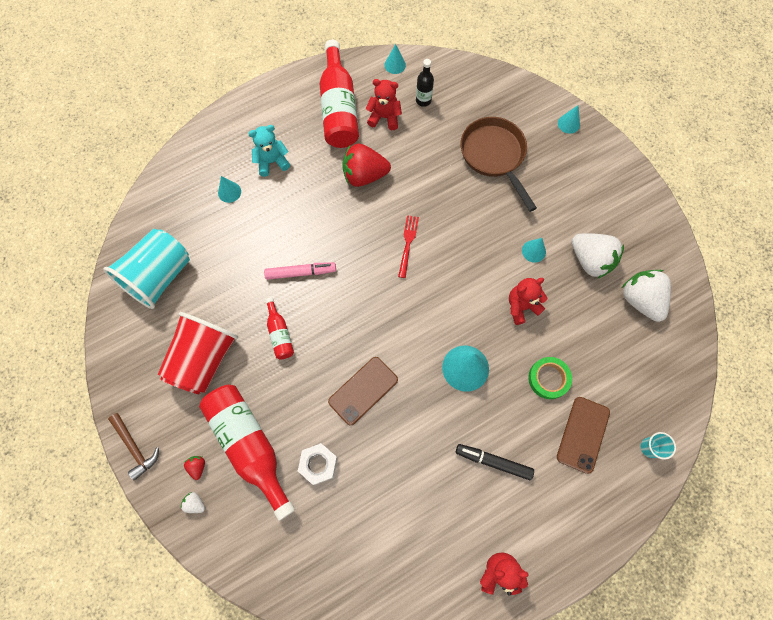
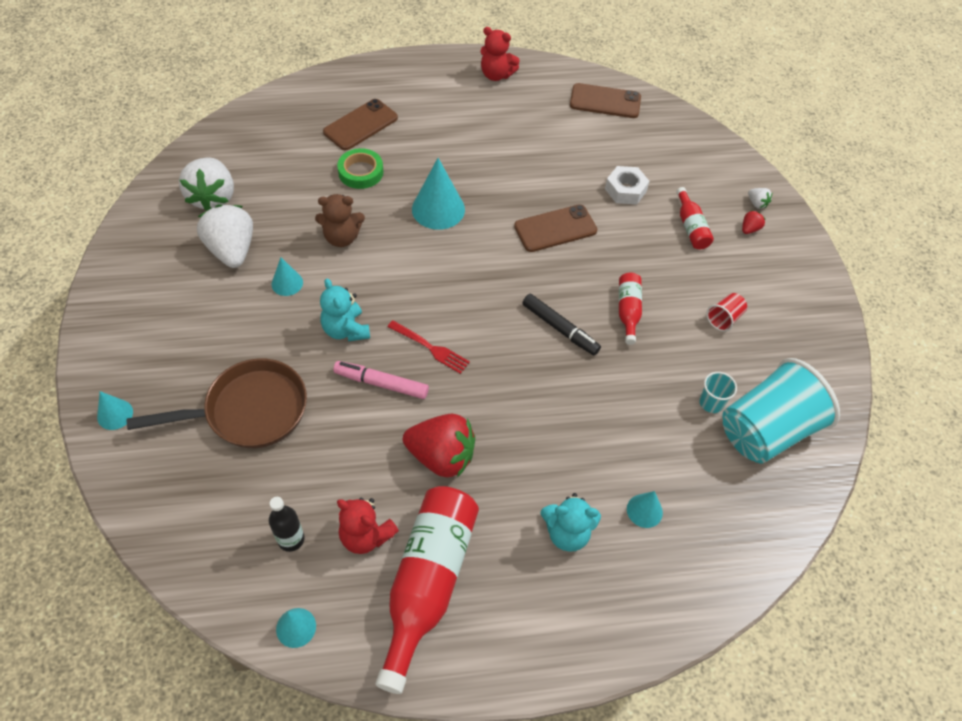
camera: 160 degrees left, 15 degrees down
(135, 447) = (815, 266): brown hammer -> none
(197, 467) = (749, 229): red strawberry -> red strawberry turned 150 degrees counterclockwise
(204, 359) = (724, 318): red cup -> red cup, size x0.41
(250, 445) = (691, 227): red bottle -> red bottle, size x0.48
(301, 272) = (579, 366): pink marker -> pink marker (381, 384)
(376, 585) = (605, 101): none -> brown phone
(408, 243) = (430, 348): red fork -> red fork turned 90 degrees counterclockwise
(471, 233) = (346, 330): none -> turquoise teddy bear
(493, 462) = (457, 136): black marker -> black marker (560, 328)
(494, 156) = (249, 411): brown pan -> brown pan turned 105 degrees counterclockwise
(521, 306) = (342, 237): red teddy bear -> brown teddy bear
(650, 447) = (308, 97): turquoise cup -> turquoise cup (711, 403)

